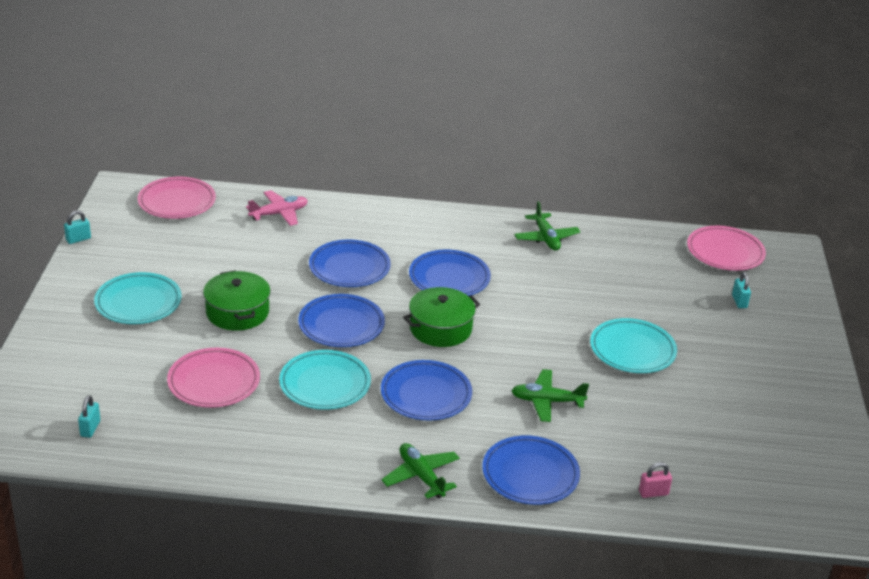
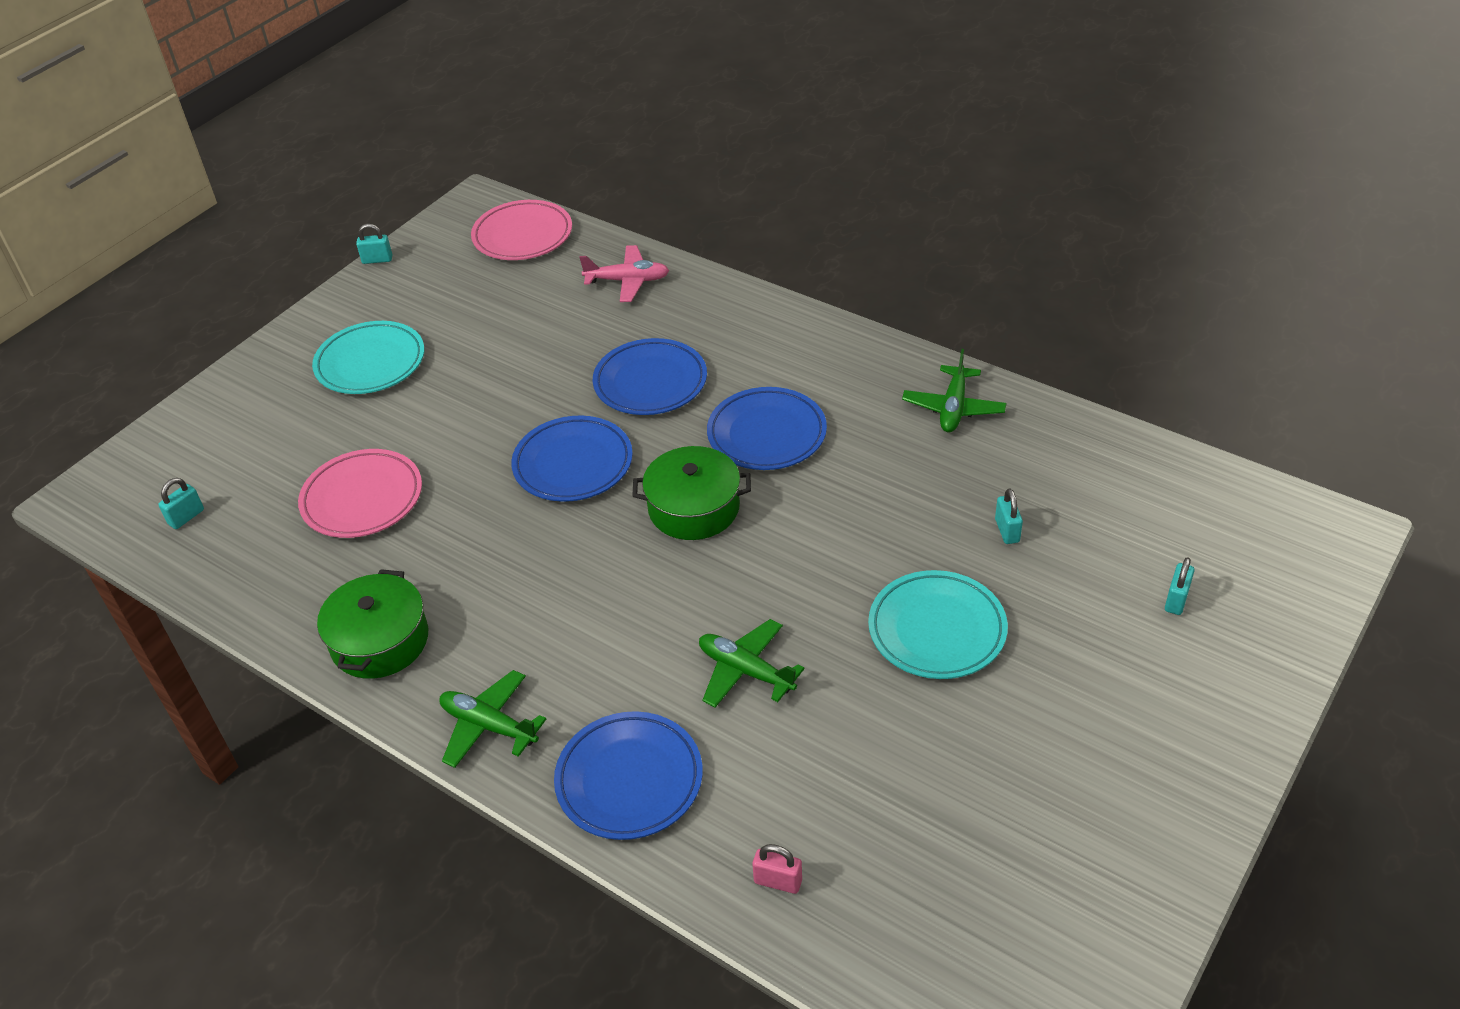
camera: 35 degrees right, 10 degrees up
(237, 312) = (467, 408): green pot -> green pot (380, 641)
(325, 384) = (484, 545): turquoise plate -> none
(421, 476) = (489, 726): green plane -> green plane turned 60 degrees counterclockwise
(426, 395) = (594, 603): blue plate -> none
(628, 292) = (1007, 530): none -> turquoise padlock
(725, 252) = (1219, 507): pink plate -> none

